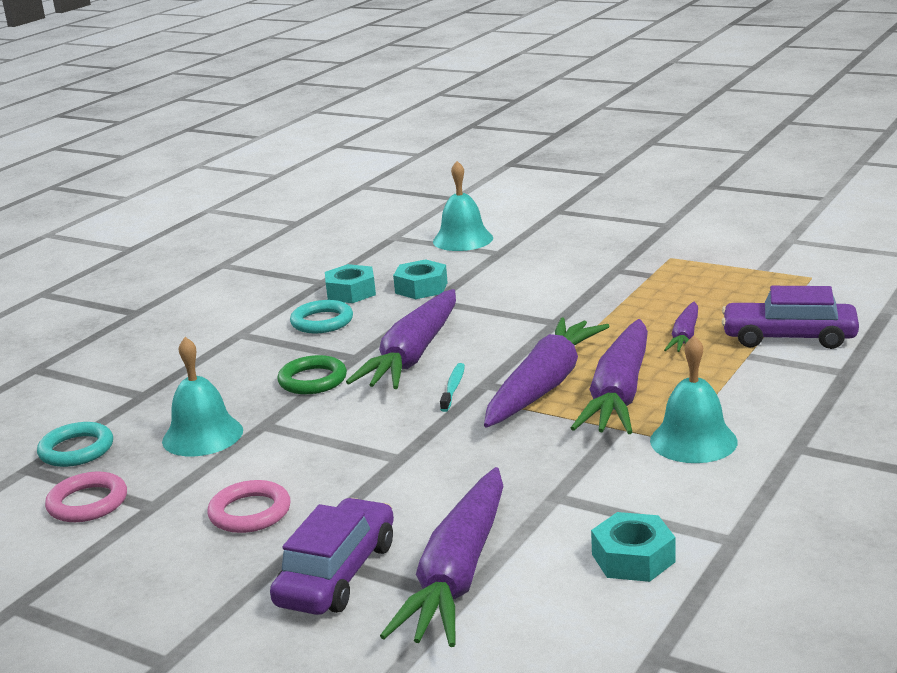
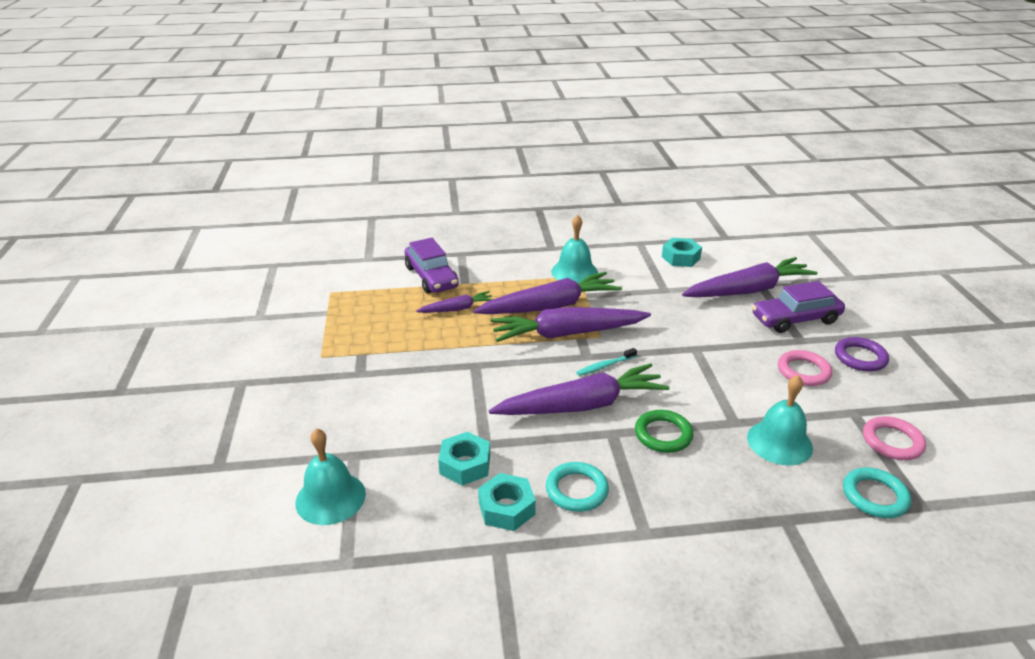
camera: 130 degrees left, 10 degrees up
(197, 576) = (860, 357): none -> purple ring

